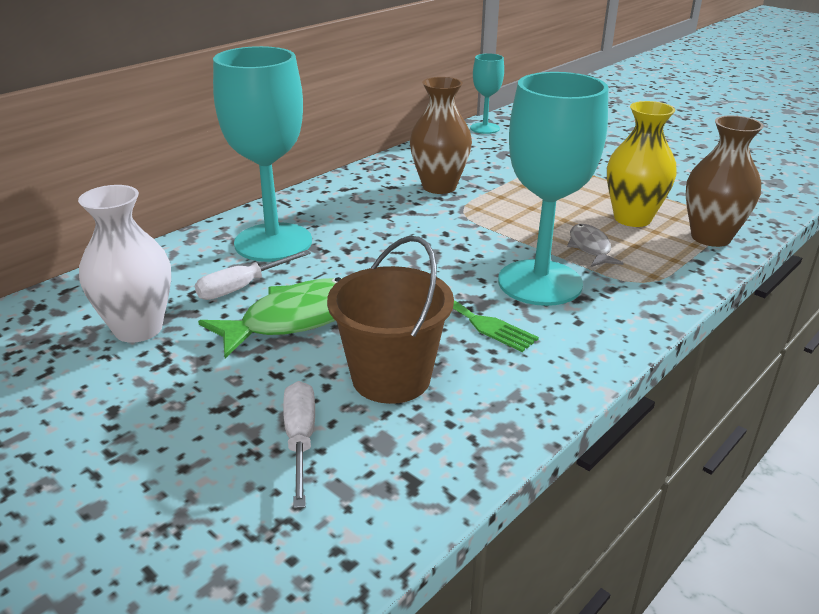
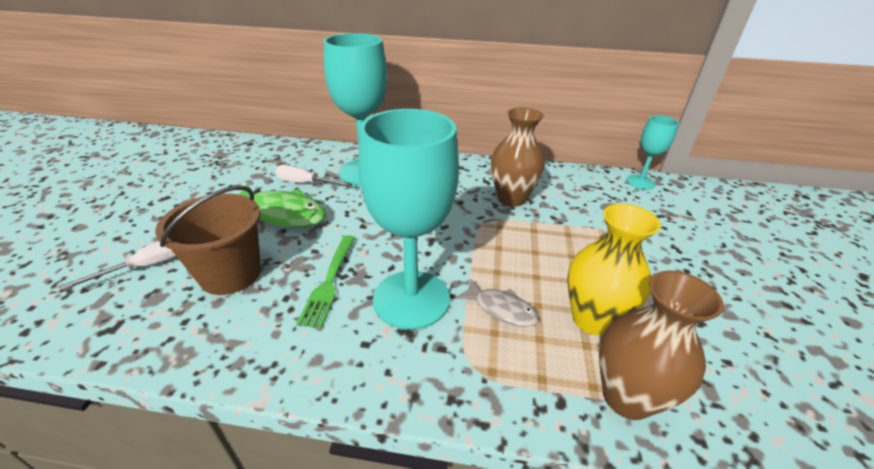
camera: 55 degrees right, 5 degrees up
(138, 329) = (242, 173): white vase -> none
(590, 248) = (501, 309): grey fish -> grey fish turned 75 degrees clockwise

